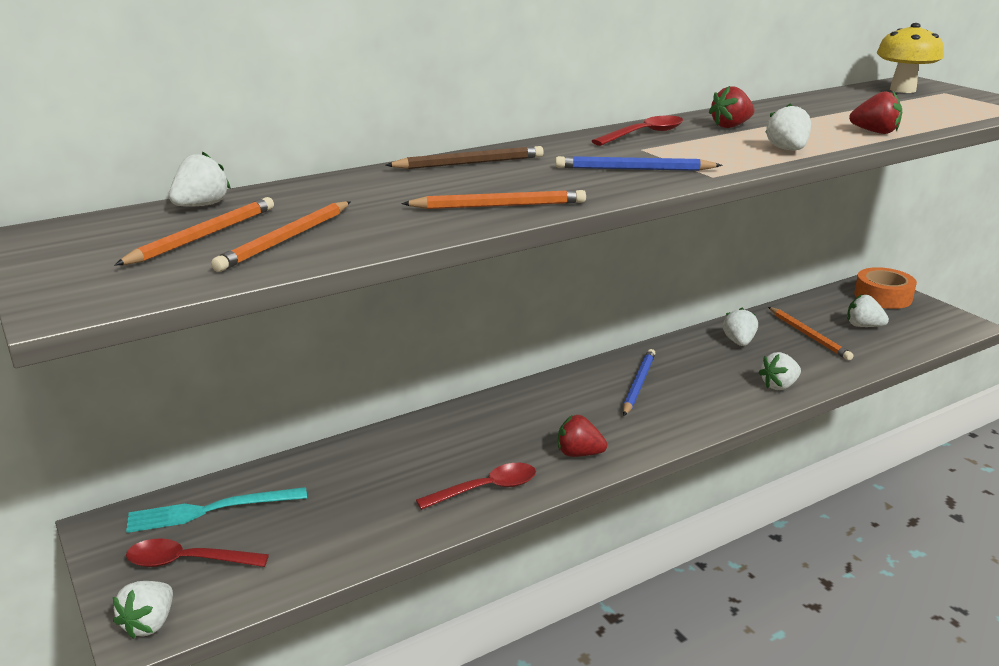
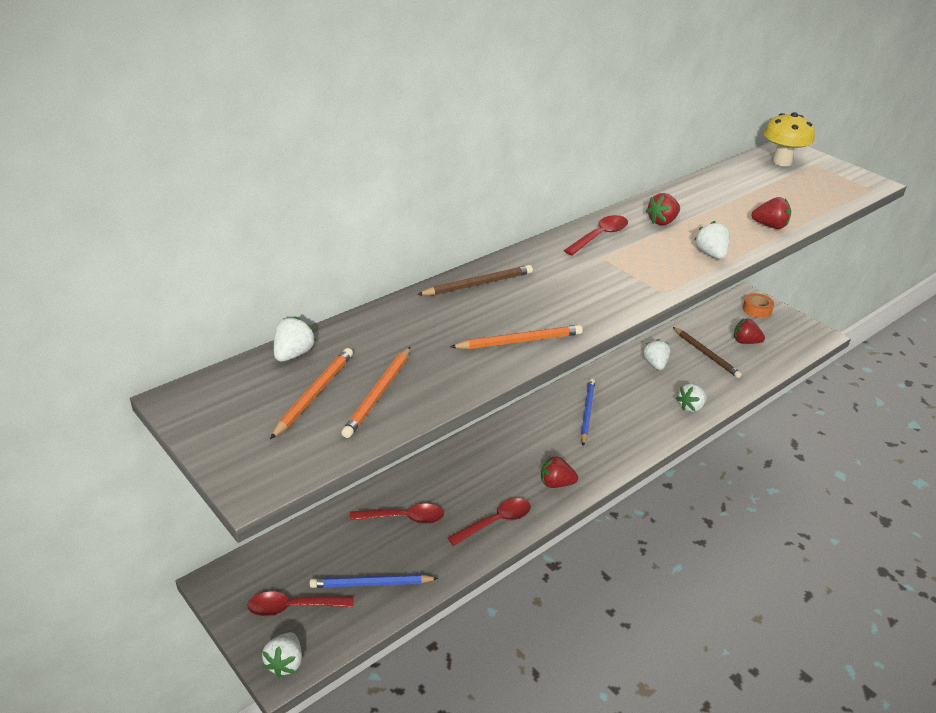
camera: 10 degrees left, 10 degrees up
(211, 510) = (294, 559): turquoise fork -> none
(367, 476) = (404, 518): none -> red spoon
(634, 169) = (604, 286): blue pencil -> blue pencil (371, 584)
(808, 335) = (706, 354): orange pencil -> brown pencil
(863, 326) = (745, 342): white strawberry -> red strawberry
(883, 296) = (757, 310): orange tape -> orange tape, size x0.66

